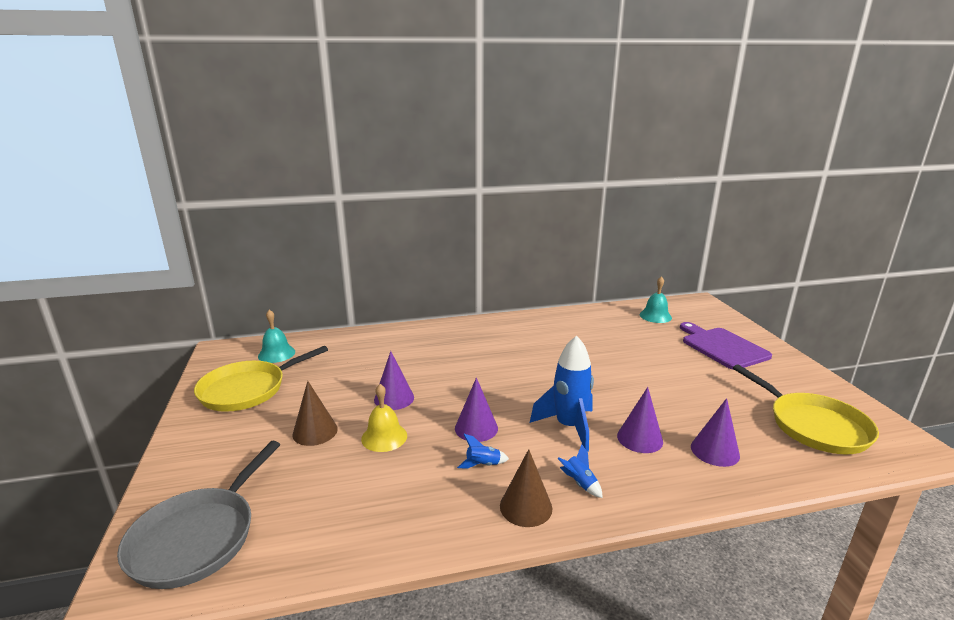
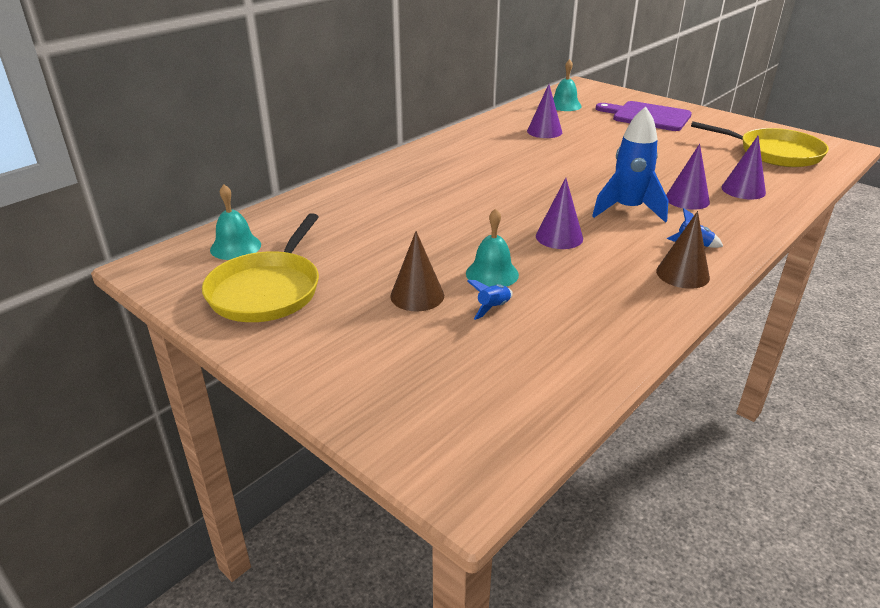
camera: 35 degrees left, 10 degrees up
(198, 537) = (460, 419): grey pan -> none
(384, 437) = (492, 274): yellow bell -> turquoise bell
(394, 398) = (446, 241): purple cone -> purple cone (544, 131)
(483, 465) = (608, 260): blue rocket -> blue rocket (493, 308)

